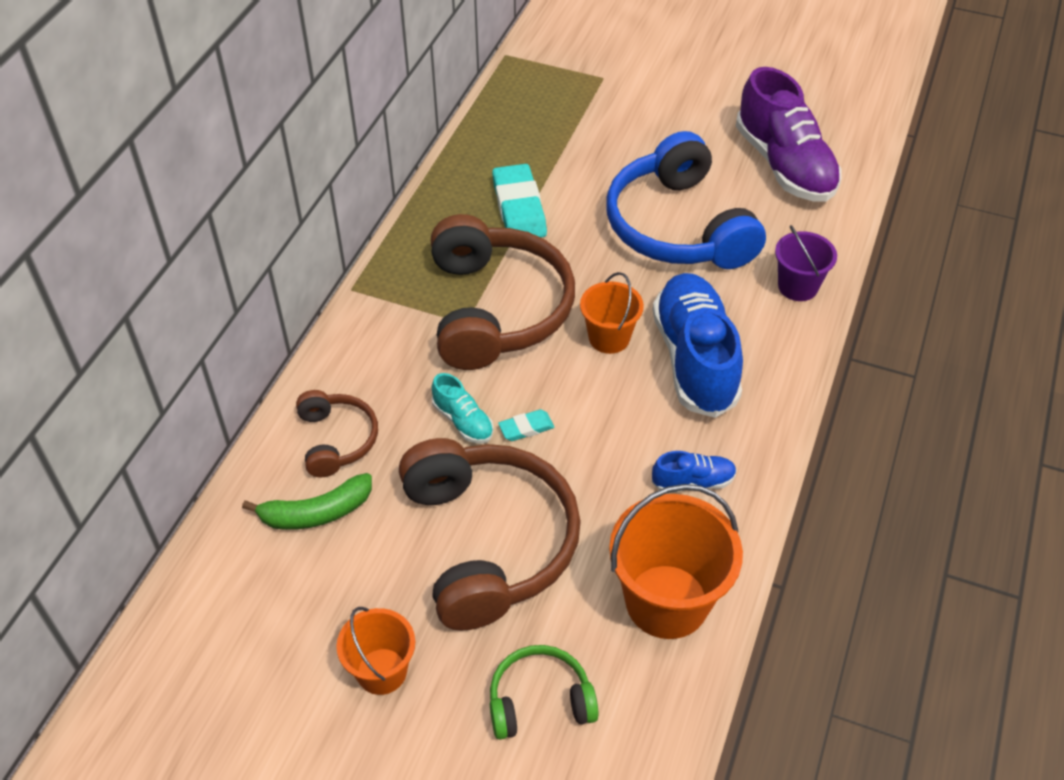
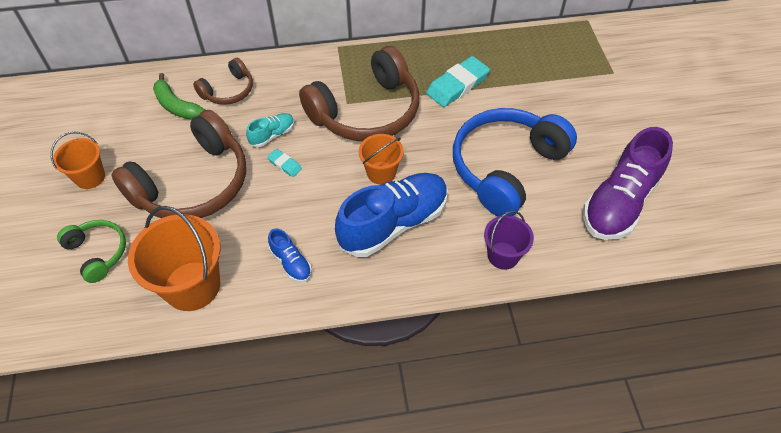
camera: 60 degrees right, 5 degrees up
(463, 421) = (272, 135): turquoise shoe -> turquoise shoe turned 150 degrees counterclockwise

